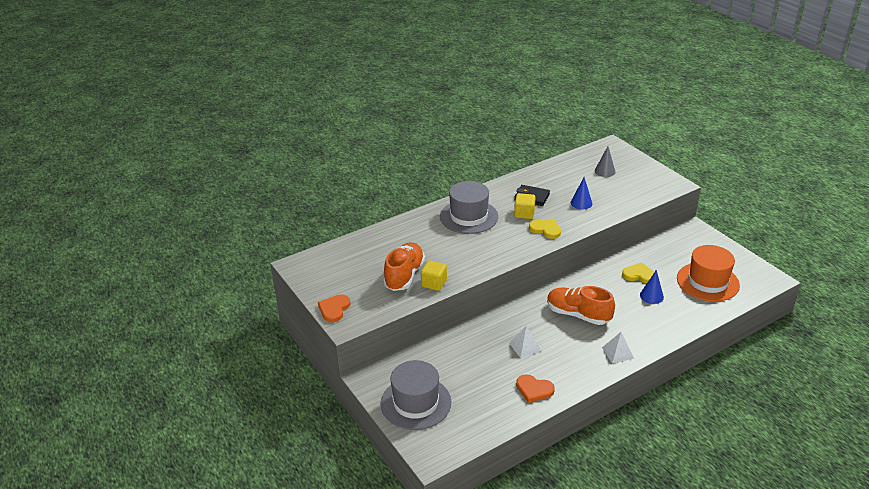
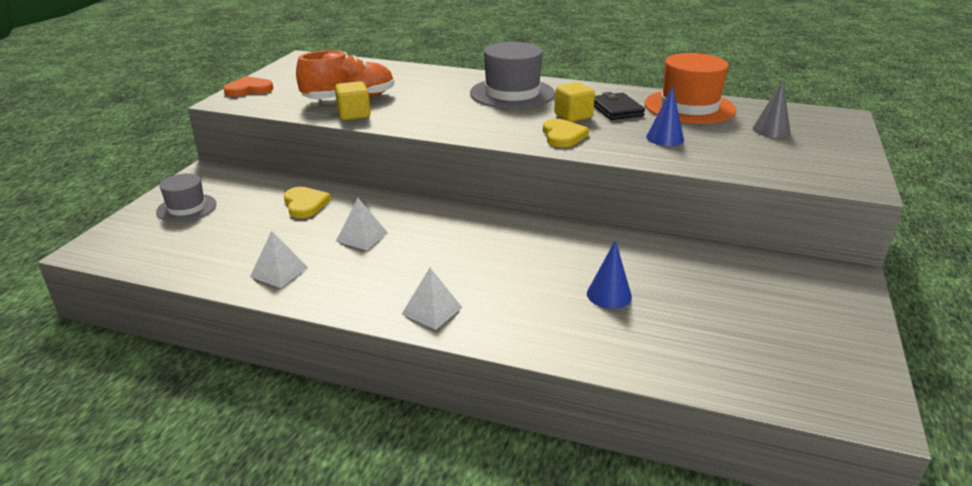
camera: 50 degrees right, 5 degrees down
(416, 403) = (186, 208): grey hat -> grey hat, size x0.58
(534, 389) = (279, 272): orange heart -> white pyramid
(578, 315) = (478, 251): orange shoe -> none
(639, 275) = (642, 267): yellow heart -> yellow heart (305, 204)
(707, 282) = (733, 337): orange hat -> orange hat (689, 107)

